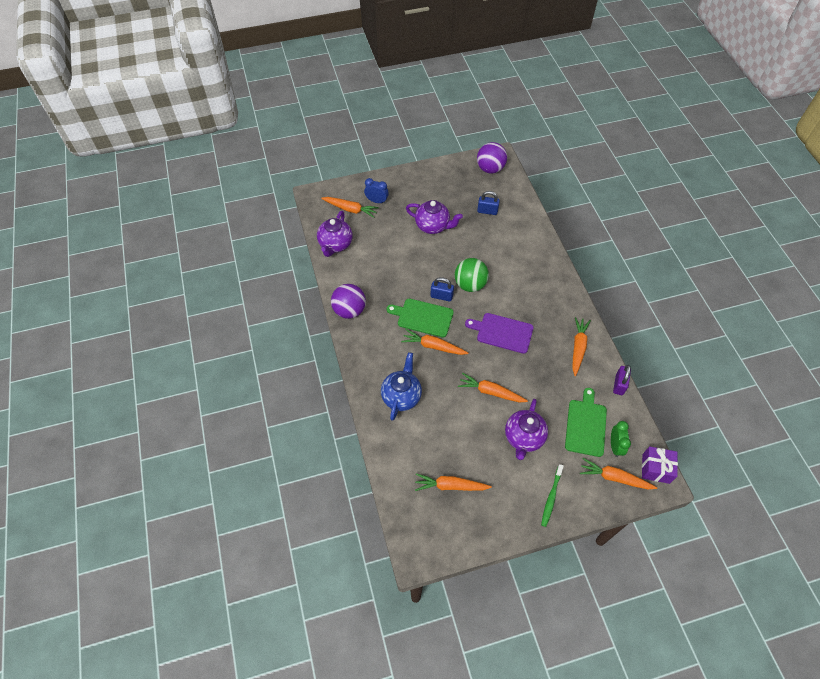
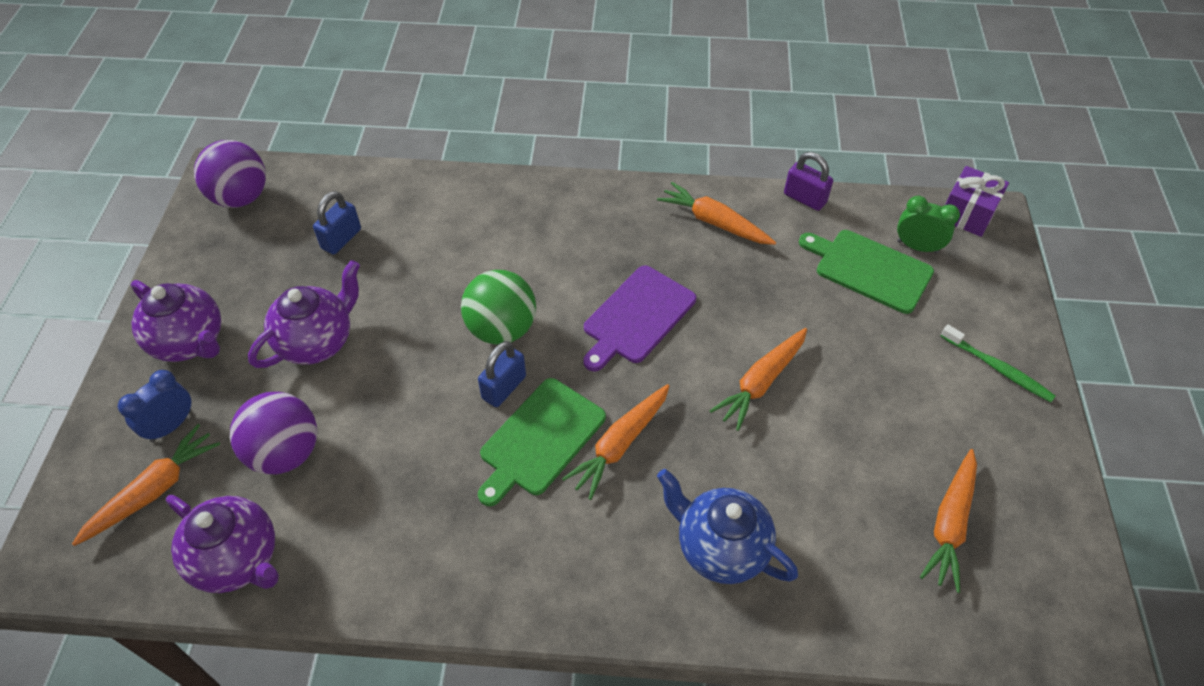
camera: 70 degrees left, 5 degrees down
(349, 310) = (448, 587): purple ball -> purple ball (285, 452)
(523, 438) = (872, 366): purple teapot -> purple teapot (190, 342)
(614, 478) = (974, 270): orange carrot -> none

